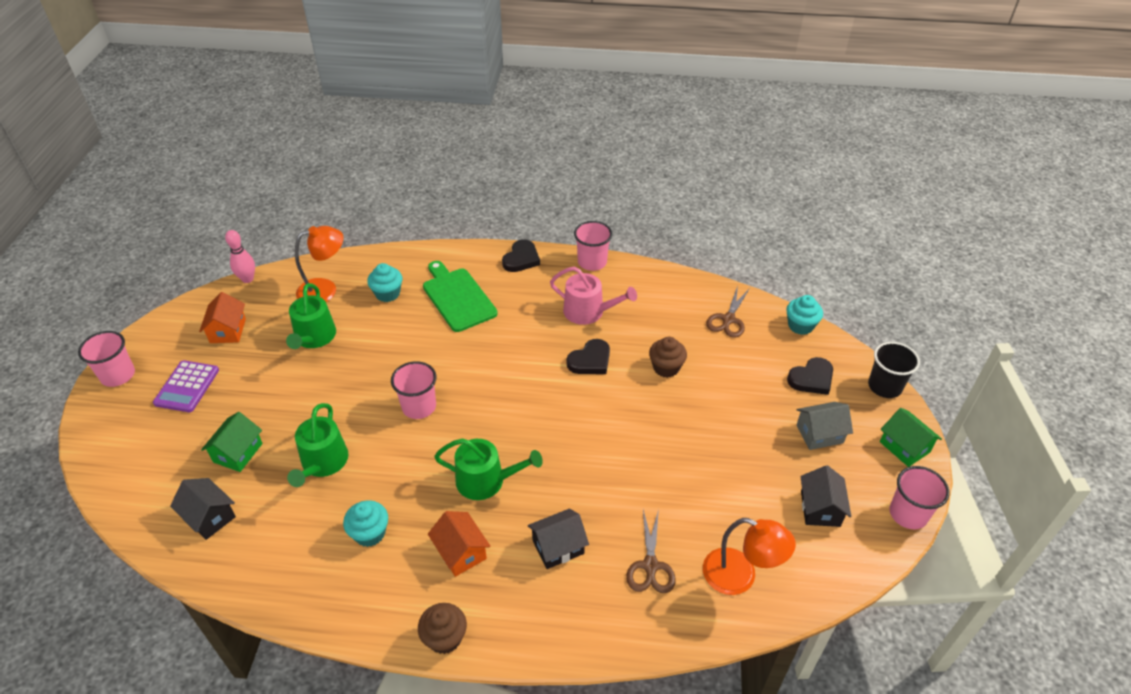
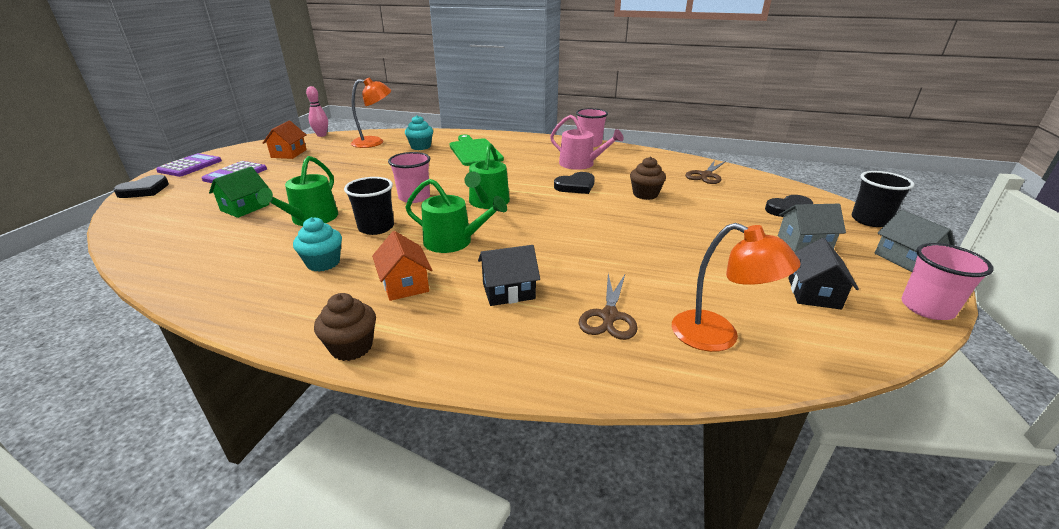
camera: 10 degrees right, 15 degrees down
(118, 375) = (190, 166): pink cup -> purple calculator
(209, 517) = (188, 239): black house -> none
(314, 338) = (351, 160): green watering can -> green watering can (487, 202)
(399, 468) = (376, 227): none -> black cup
(521, 259) = (532, 139): black heart -> black heart (144, 190)
(800, 326) = (775, 183): turquoise cupcake -> none
(904, 447) = (905, 259): green house -> grey house

